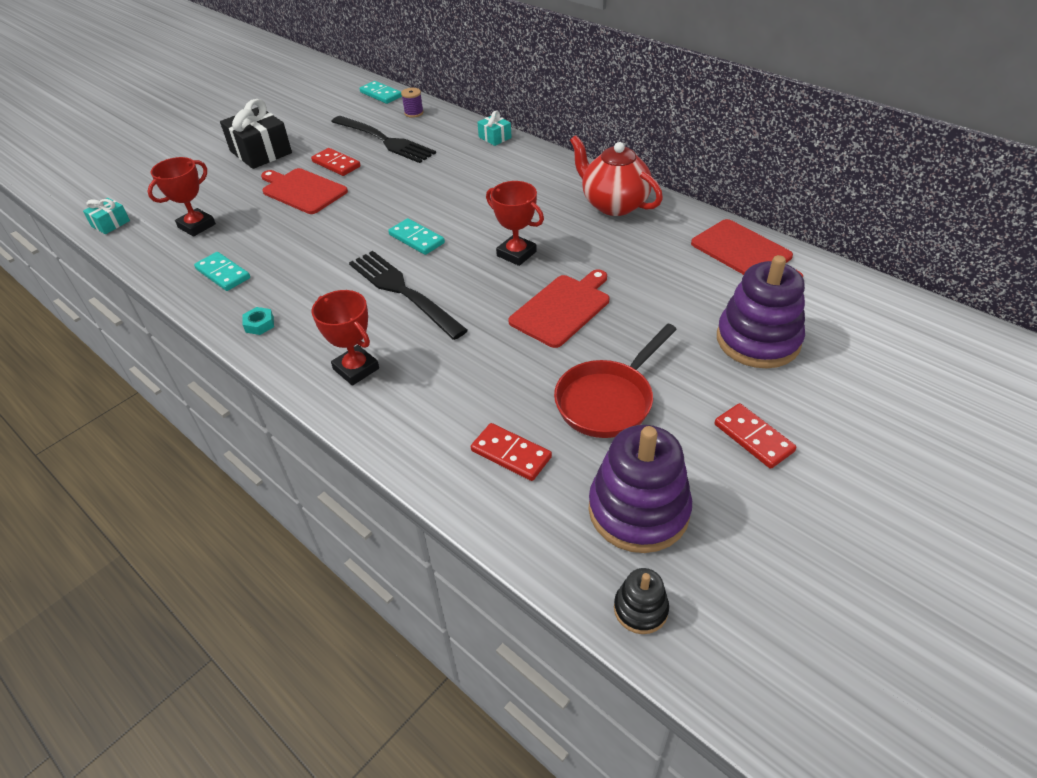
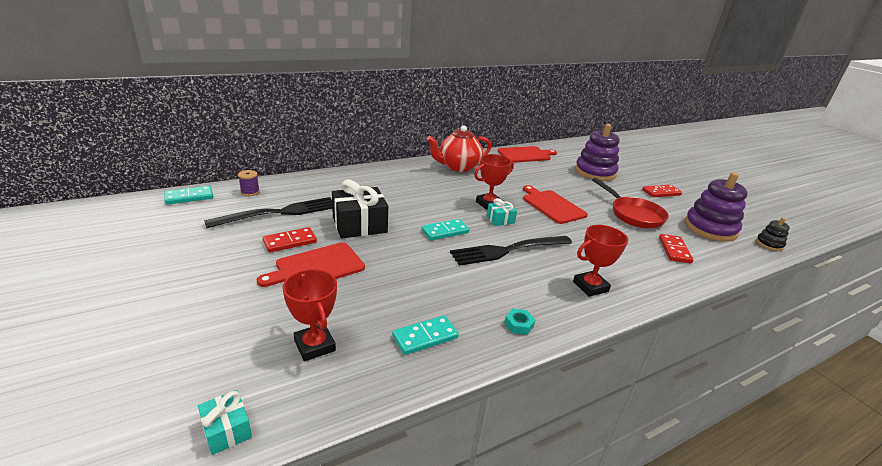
camera: 75 degrees left, 15 degrees down
(261, 152) = (203, 279): black gift -> black gift (359, 225)
(495, 137) = (336, 175): turquoise gift -> turquoise gift (500, 220)
(511, 454) = (674, 250): red domino -> red domino turned 45 degrees counterclockwise

